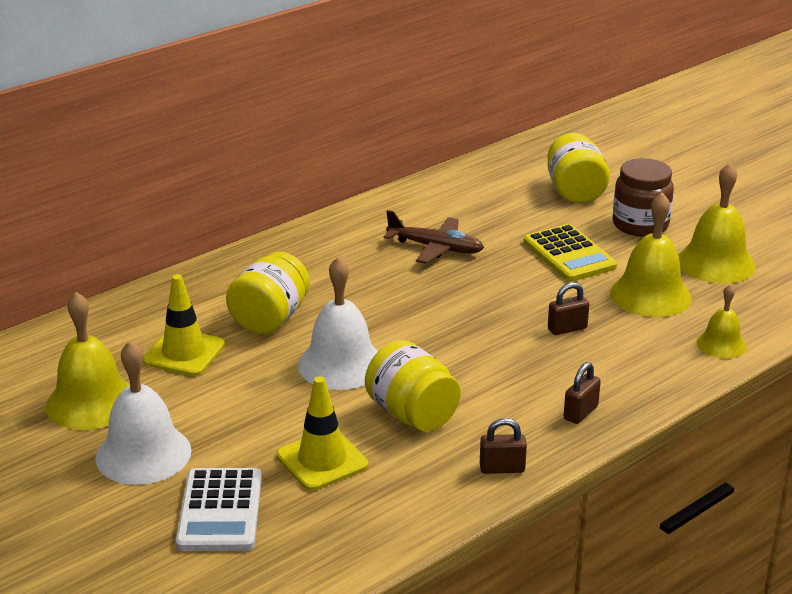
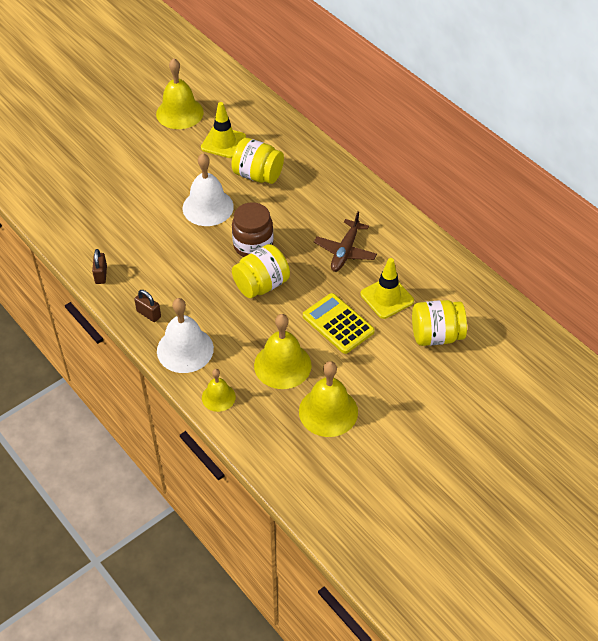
camera: 90 degrees right, 20 degrees up
(143, 454) = (133, 136): white bell -> white bell (185, 349)
(220, 511) = (83, 167): white calculator -> none
(322, 460) = (118, 202): yellow traffic cone -> yellow traffic cone (387, 297)
(412, 414) = (155, 238): yellow jar -> yellow jar (261, 285)
(567, 329) = (241, 315): brown padlock -> none
(569, 254) = (338, 324): yellow calculator -> yellow calculator turned 75 degrees clockwise
(640, 225) = (385, 371): brown jar -> brown jar (253, 245)

